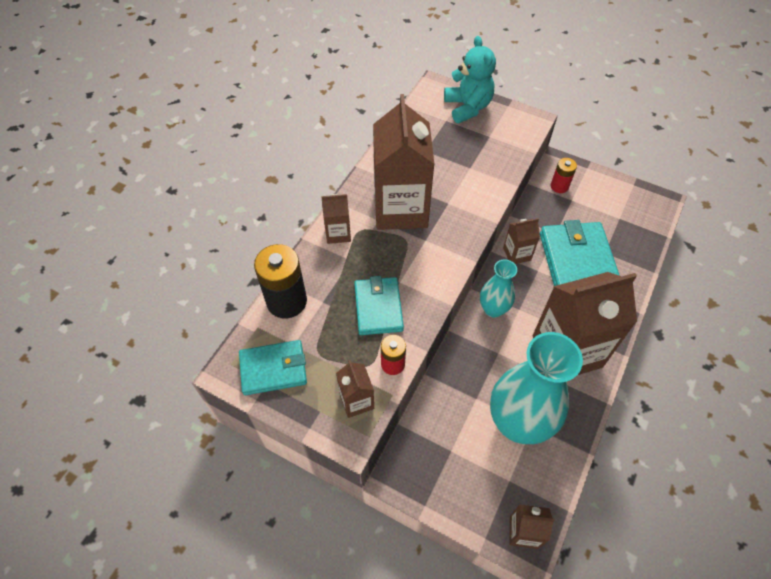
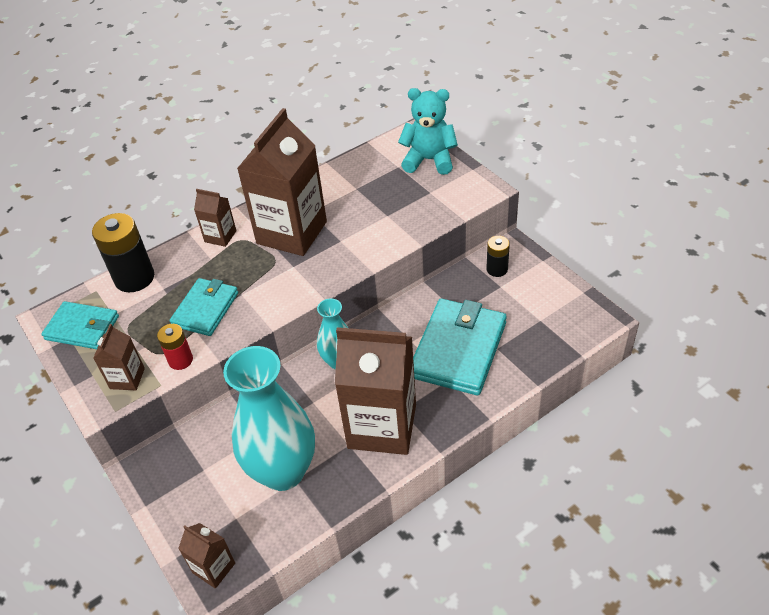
camera: 30 degrees right, 10 degrees down
(467, 107) = (429, 160): turquoise teddy bear -> turquoise teddy bear turned 90 degrees counterclockwise
(517, 254) = (401, 319): brown carton -> none
(559, 186) = (497, 269): red battery -> black battery

